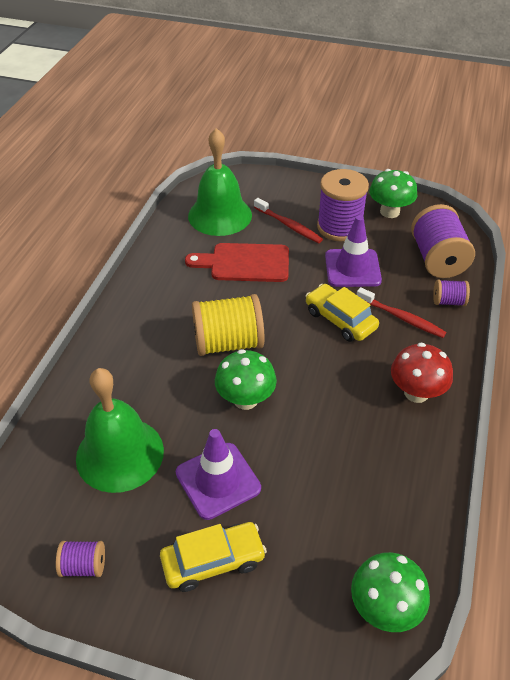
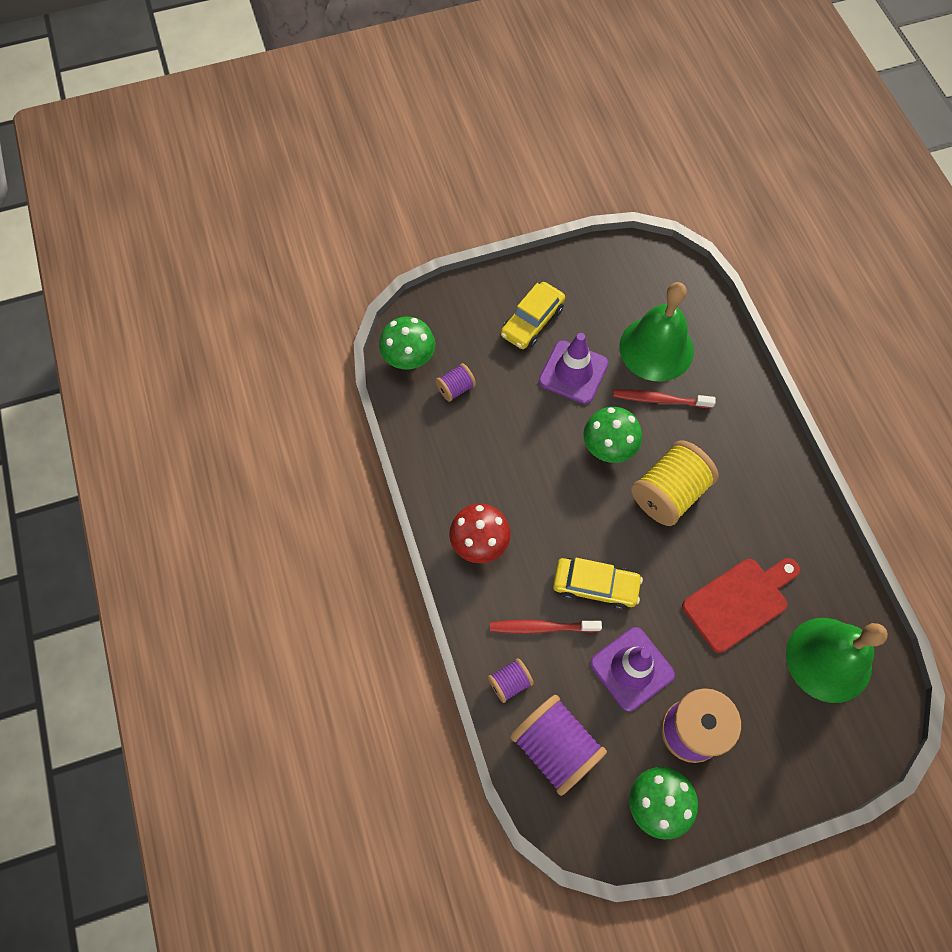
camera: 145 degrees right, 20 degrees up
(83, 566) = (606, 272): purple spool -> purple spool (456, 388)
(289, 225) = (745, 694): red toothbrush -> red toothbrush (659, 399)

